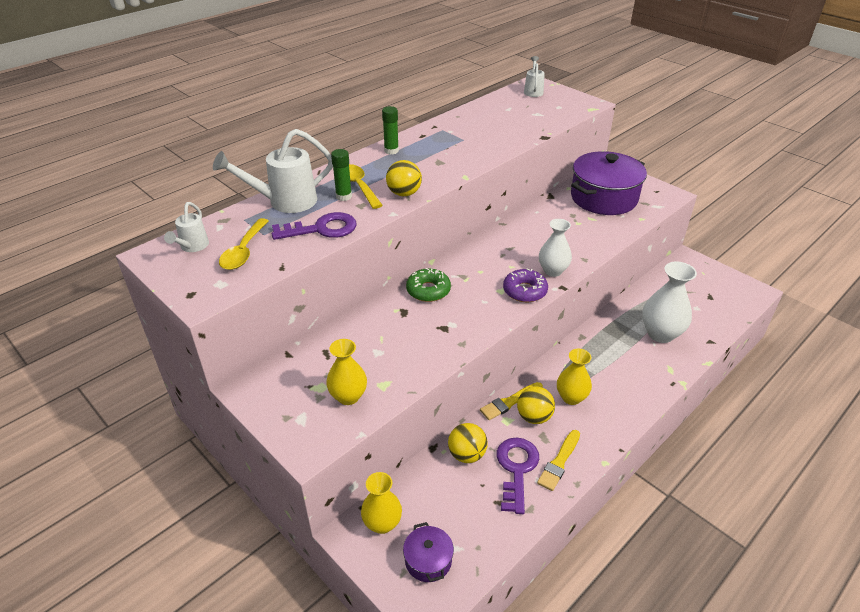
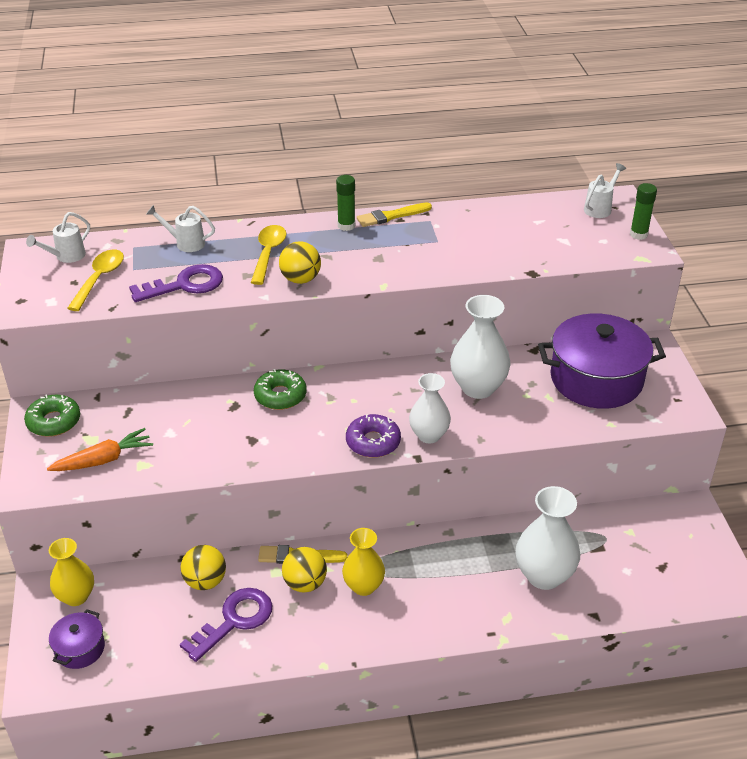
camera: 35 degrees right, 0 degrees up
(244, 251) = (99, 279): yellow spoon -> yellow spoon turned 150 degrees clockwise
(272, 390) = (54, 422): none -> green donut
(285, 202) = (185, 243): white watering can -> white watering can, size x0.55
(322, 229) = (185, 285): purple key -> purple key turned 45 degrees counterclockwise
(344, 196) = (242, 259): green glue stick -> green glue stick (638, 234)
(348, 396) = (104, 460): yellow vase -> orange carrot
(546, 230) = (478, 387): none -> white vase
(559, 462) = (280, 638): yellow brush -> yellow brush (391, 216)

